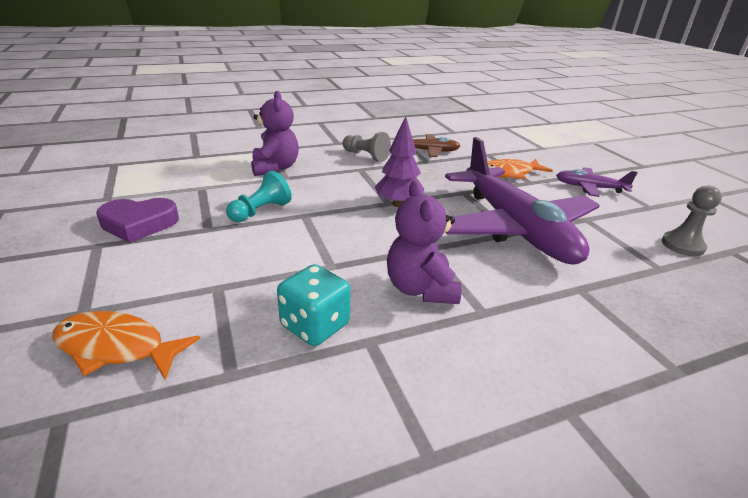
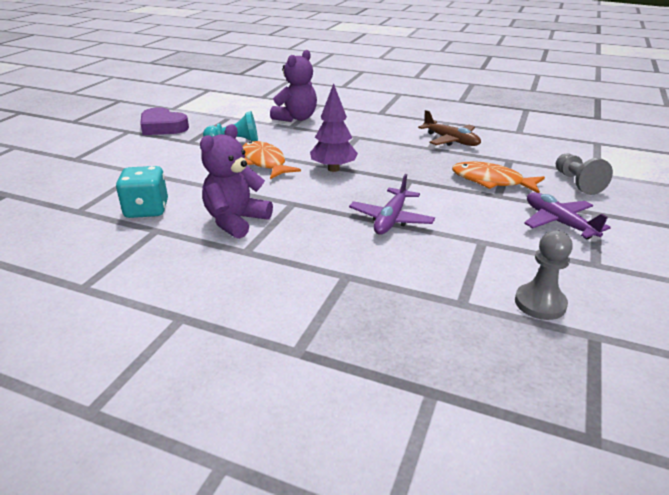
camera: 45 degrees right, 0 degrees up
(117, 347) = (61, 178): orange fish -> orange fish (265, 162)
(366, 156) = (383, 129): grey pawn -> grey pawn (577, 183)
(515, 228) = (391, 219): purple plane -> purple plane, size x0.46

